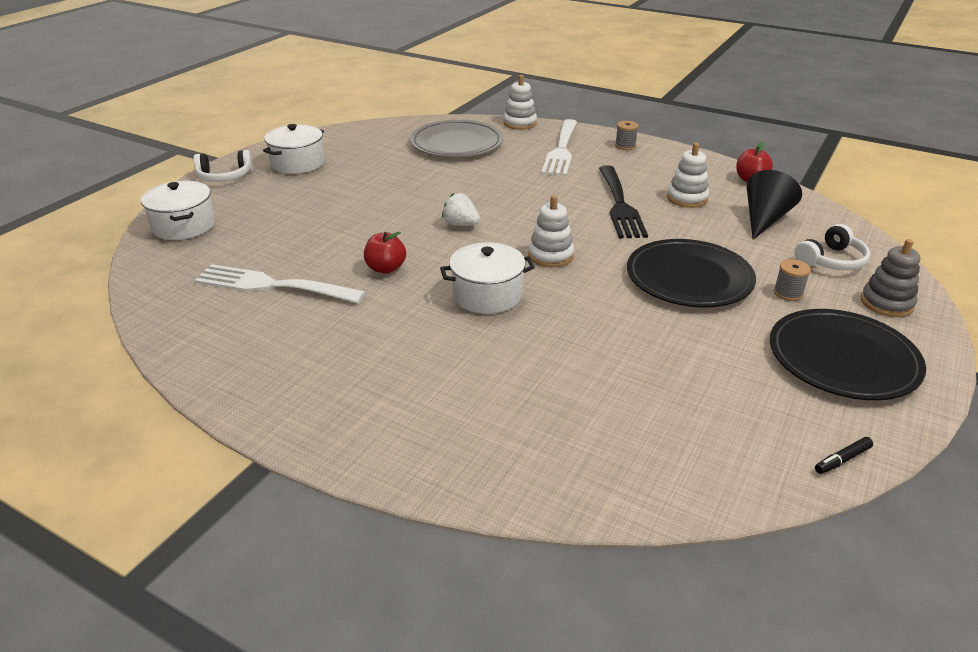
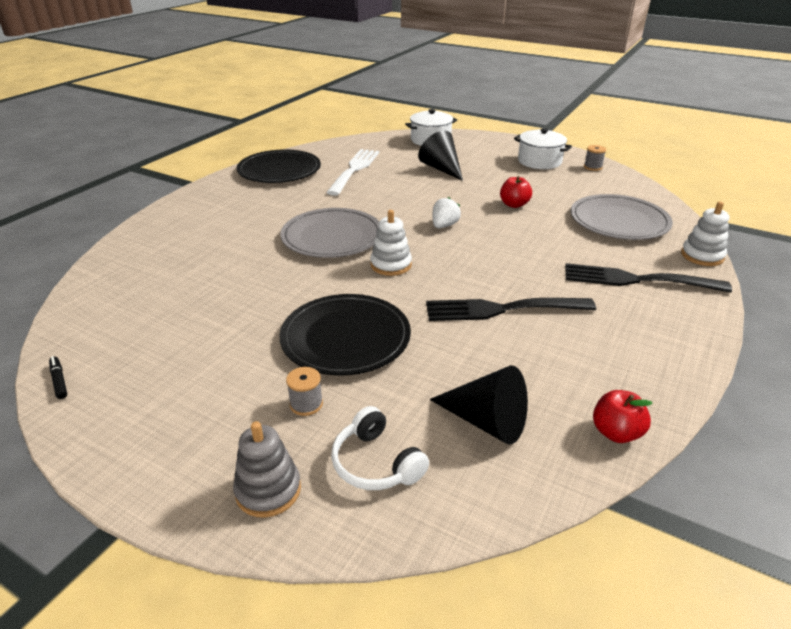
camera: 90 degrees right, 0 degrees up
(224, 177) = (506, 142): white headphones -> none
(295, 221) = (441, 168): none -> black cone
(386, 268) = (373, 200): red apple -> red apple (514, 205)
(487, 295) = (332, 237): white pot -> grey plate
(561, 150) = (637, 280): white fork -> black fork
(625, 146) = (679, 327): grey spool -> grey spool (593, 167)
(687, 198) = (532, 361): white stacking toy -> none
(843, 359) = (180, 417): black plate -> black plate (279, 170)

